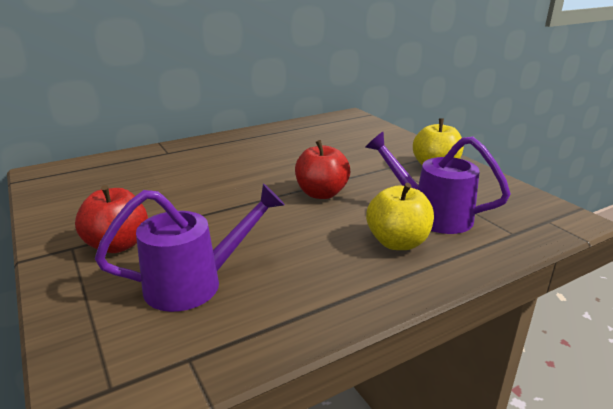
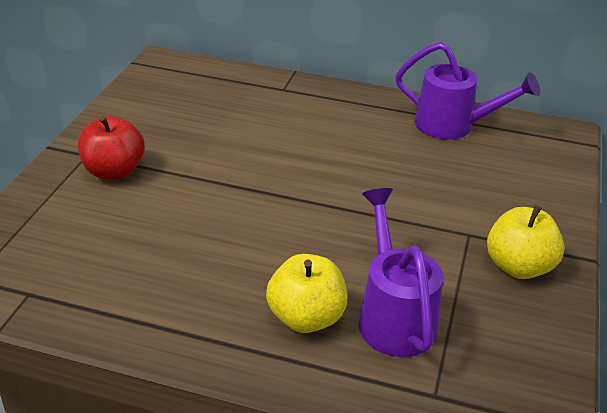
camera: 45 degrees right, 10 degrees up
(194, 284) = (109, 240): purple watering can -> purple watering can (452, 126)
(321, 193) = (335, 221): red apple -> none

